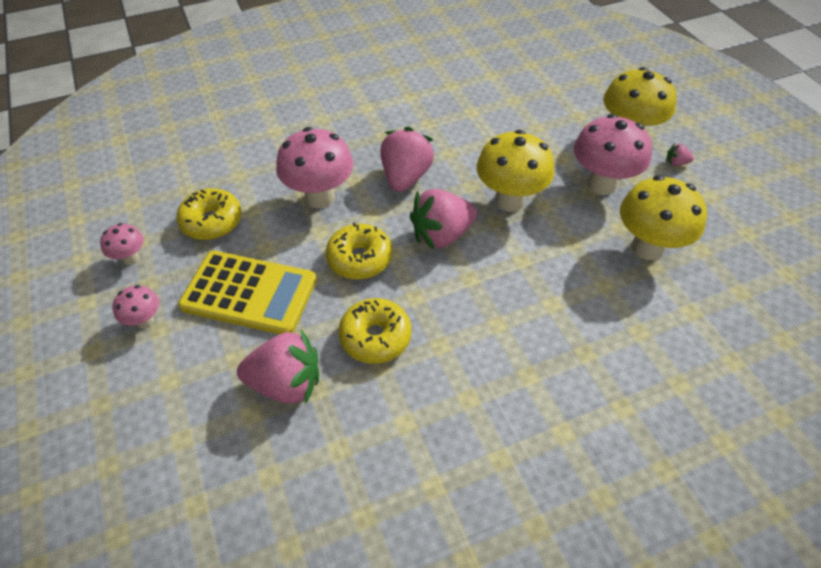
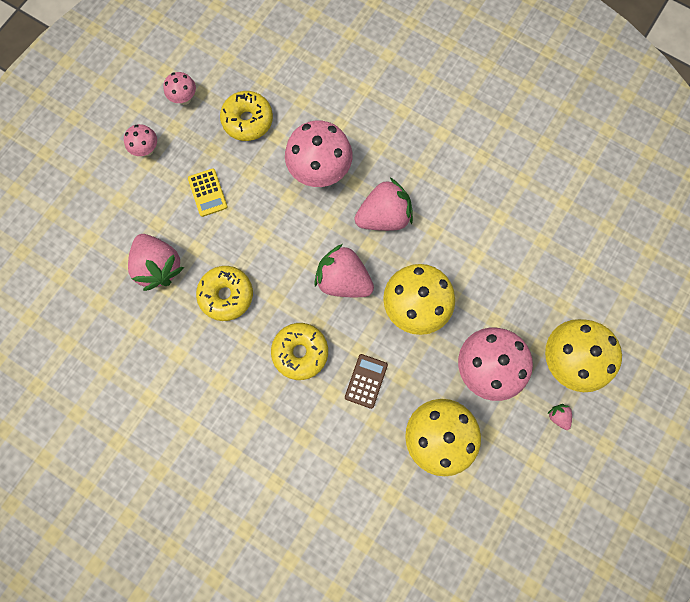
camera: 55 degrees right, 25 degrees up
(249, 293) = (207, 192): yellow calculator -> yellow calculator, size x0.48
(359, 259) = (283, 240): yellow donut -> yellow donut (300, 352)
(557, 270) = (366, 381): none -> brown calculator

